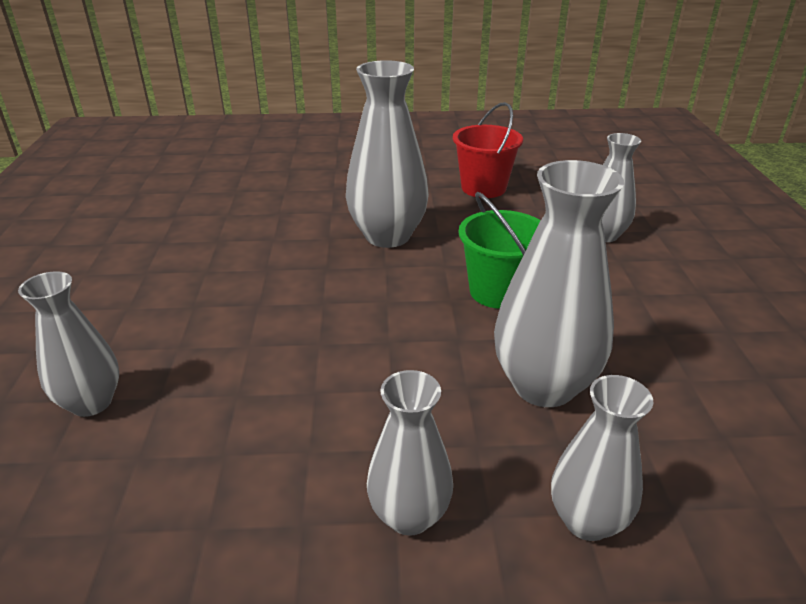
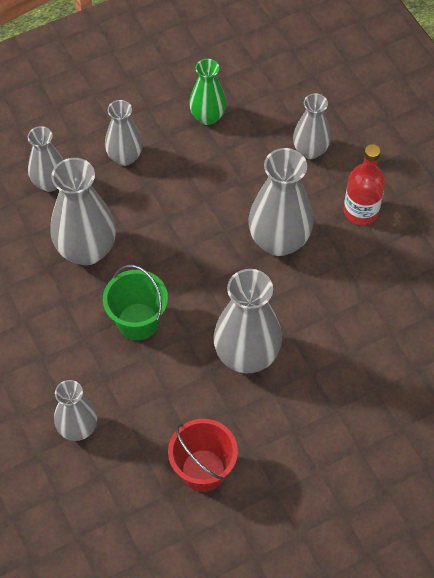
camera: 155 degrees right, 25 degrees up
(125, 309) = (361, 211): none -> red bottle
(190, 536) = (207, 116): none -> green vase
(258, 312) = (279, 241): none -> grey vase

